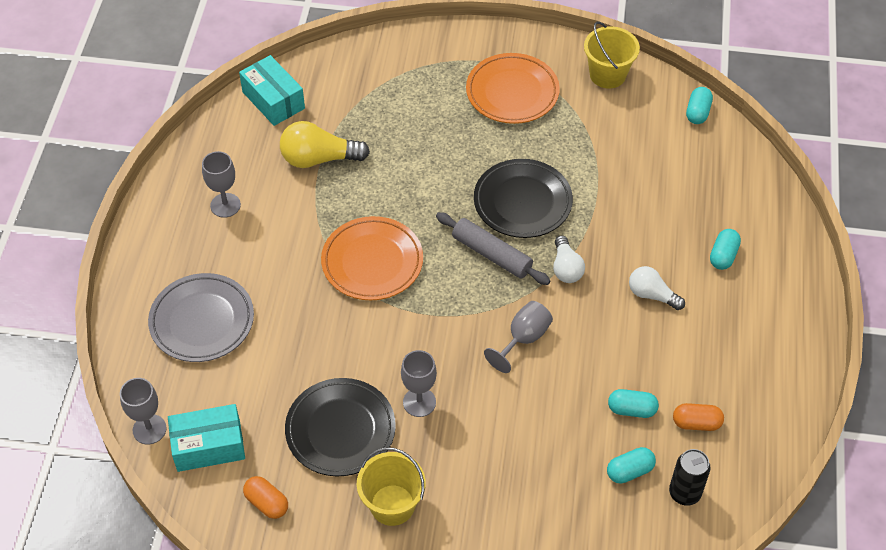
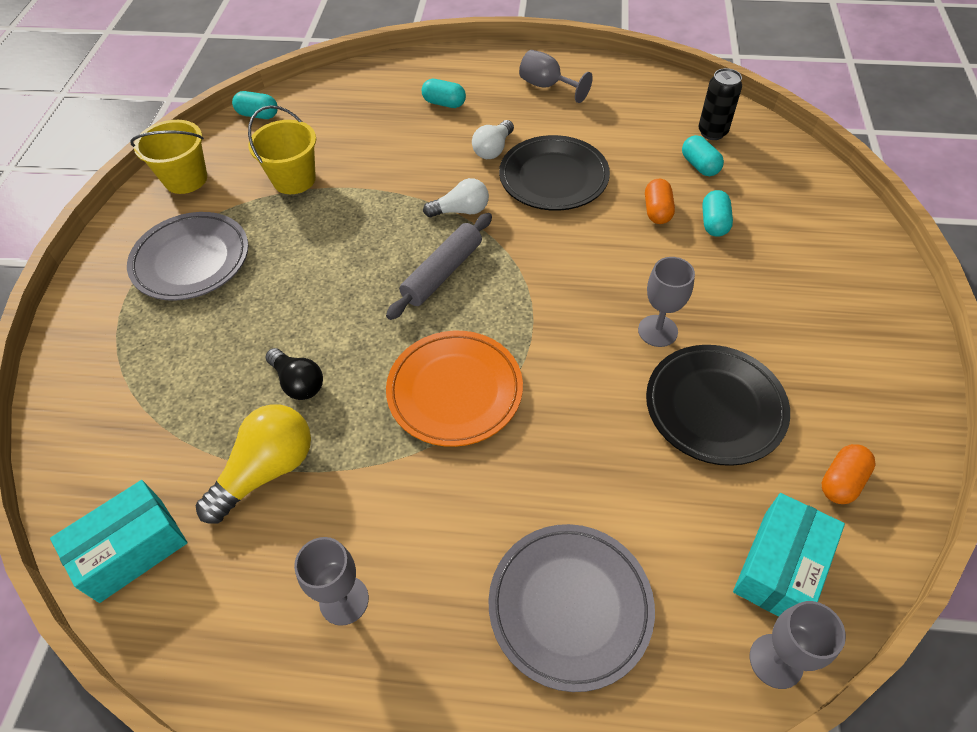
camera: 90 degrees left, 0 degrees up
(209, 446) = (780, 567): turquoise box -> turquoise box turned 45 degrees clockwise
(319, 159) = (266, 471): yellow light bulb -> yellow light bulb turned 135 degrees counterclockwise
(389, 169) = (298, 382): none -> black light bulb
(392, 505) = (799, 349): yellow bucket -> yellow bucket (294, 179)
(512, 92) = (191, 260): orange plate -> grey plate
(522, 202) = (366, 247): black plate -> black plate (553, 178)
(523, 339) = (558, 243): grey goblet -> grey goblet (547, 86)
(631, 409) = (631, 164): turquoise capsule -> turquoise capsule (714, 223)
(696, 423) = (636, 124): orange capsule -> orange capsule (657, 211)

